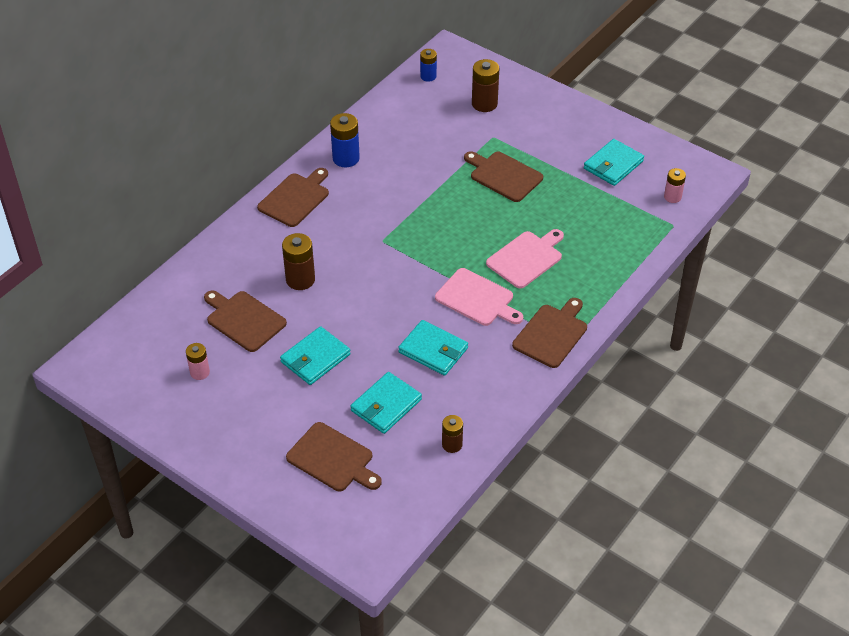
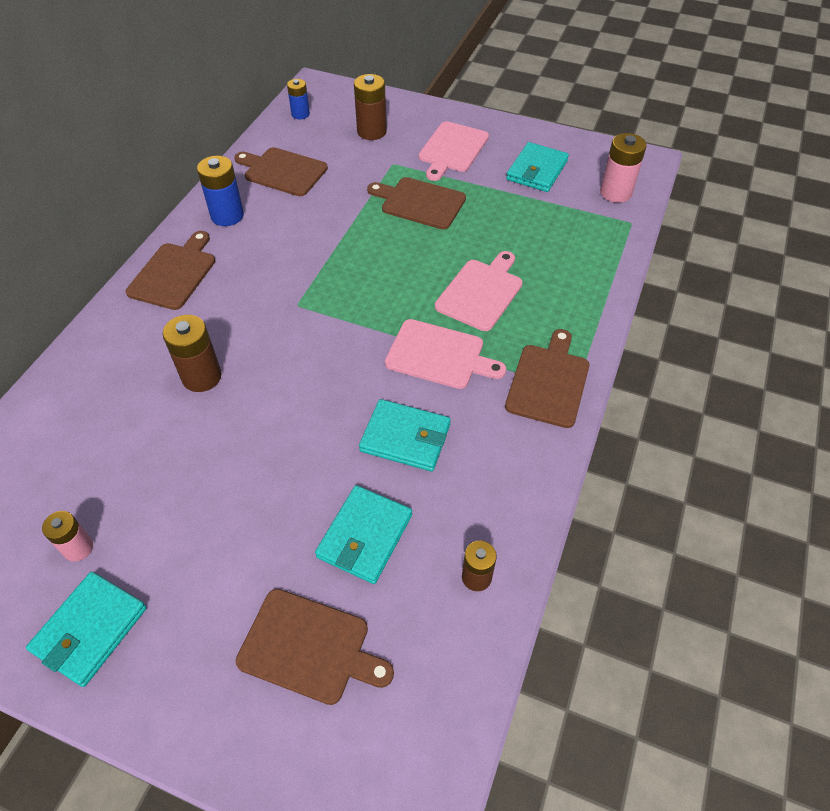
camera: 15 degrees left, 5 degrees up
(244, 320) = (132, 451): brown cutting board -> brown cutting board (282, 171)
(315, 358) = (246, 486): turquoise wallet -> turquoise wallet (90, 630)
(548, 133) = (452, 149): none -> pink cutting board
(672, 197) = (615, 192): pink battery -> pink battery, size x1.58

